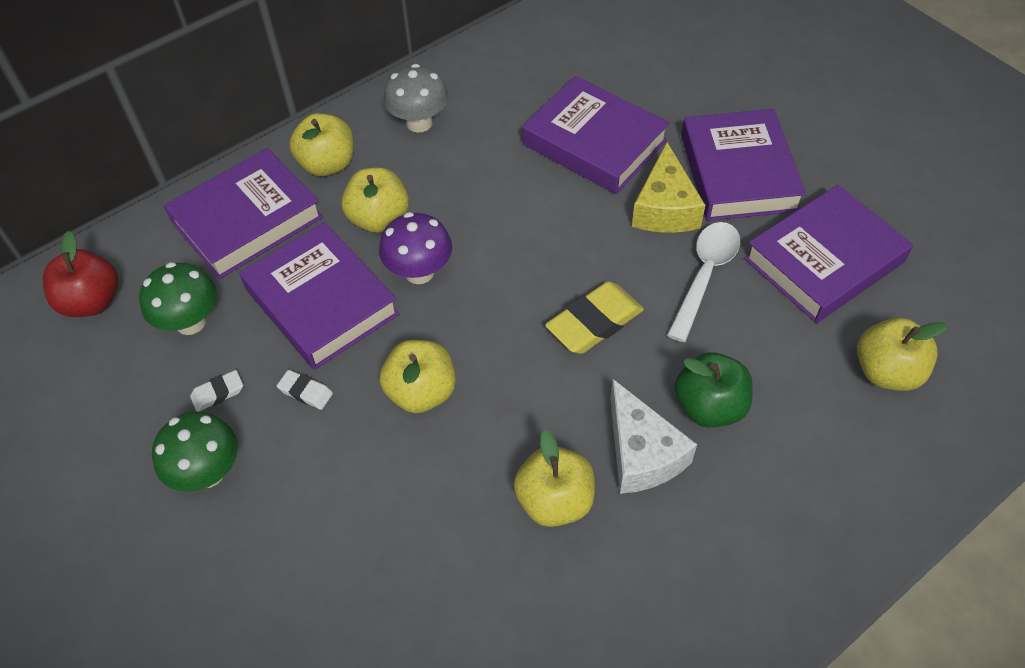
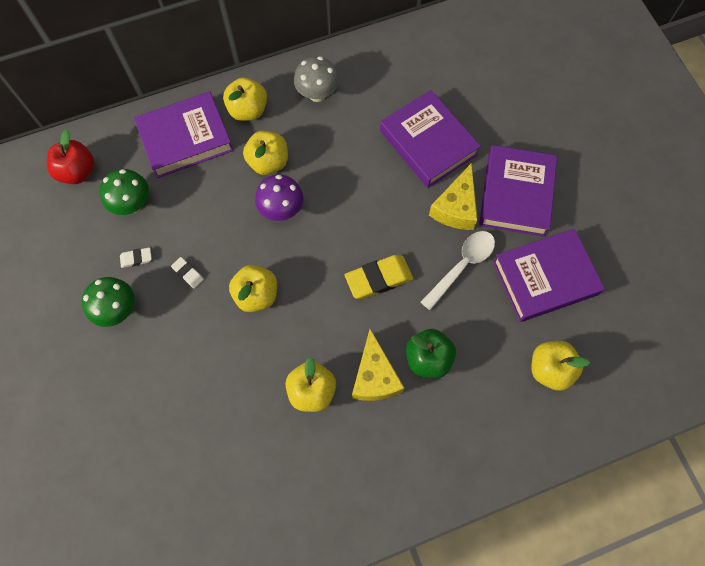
camera: 15 degrees right, 15 degrees up
(321, 301) = (215, 213): purple book -> none
(641, 453) = (374, 376): white cheese -> yellow cheese

